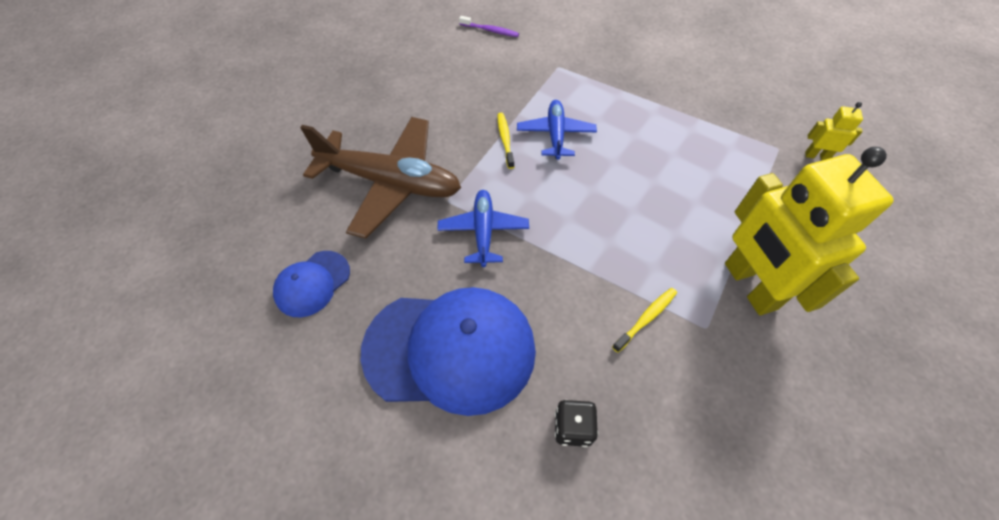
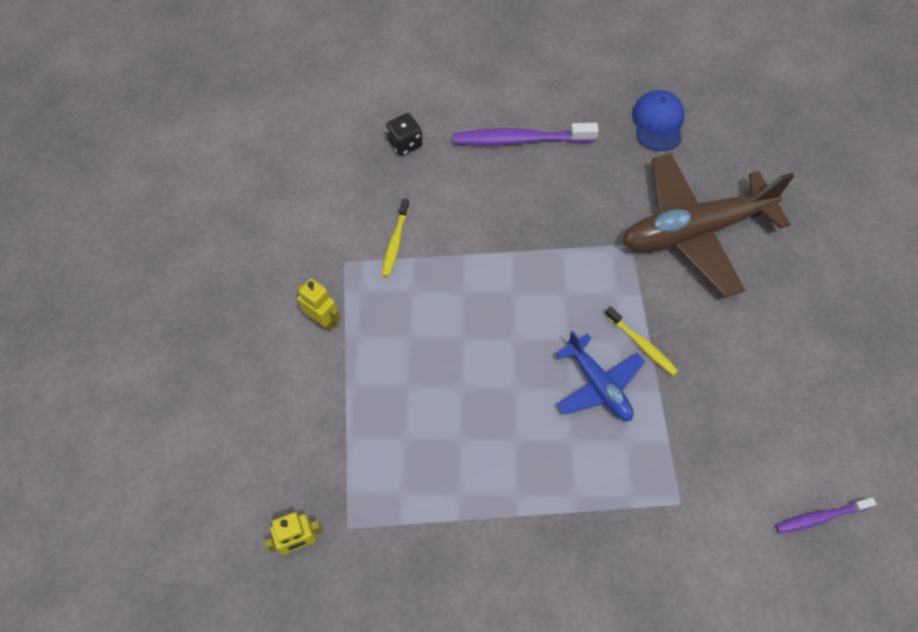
camera: 145 degrees right, 5 degrees up
(450, 349) = (520, 140): blue cap -> purple toothbrush
(483, 231) = (574, 236): blue plane -> none
(749, 286) = (323, 320): yellow robot -> yellow robot, size x0.42

